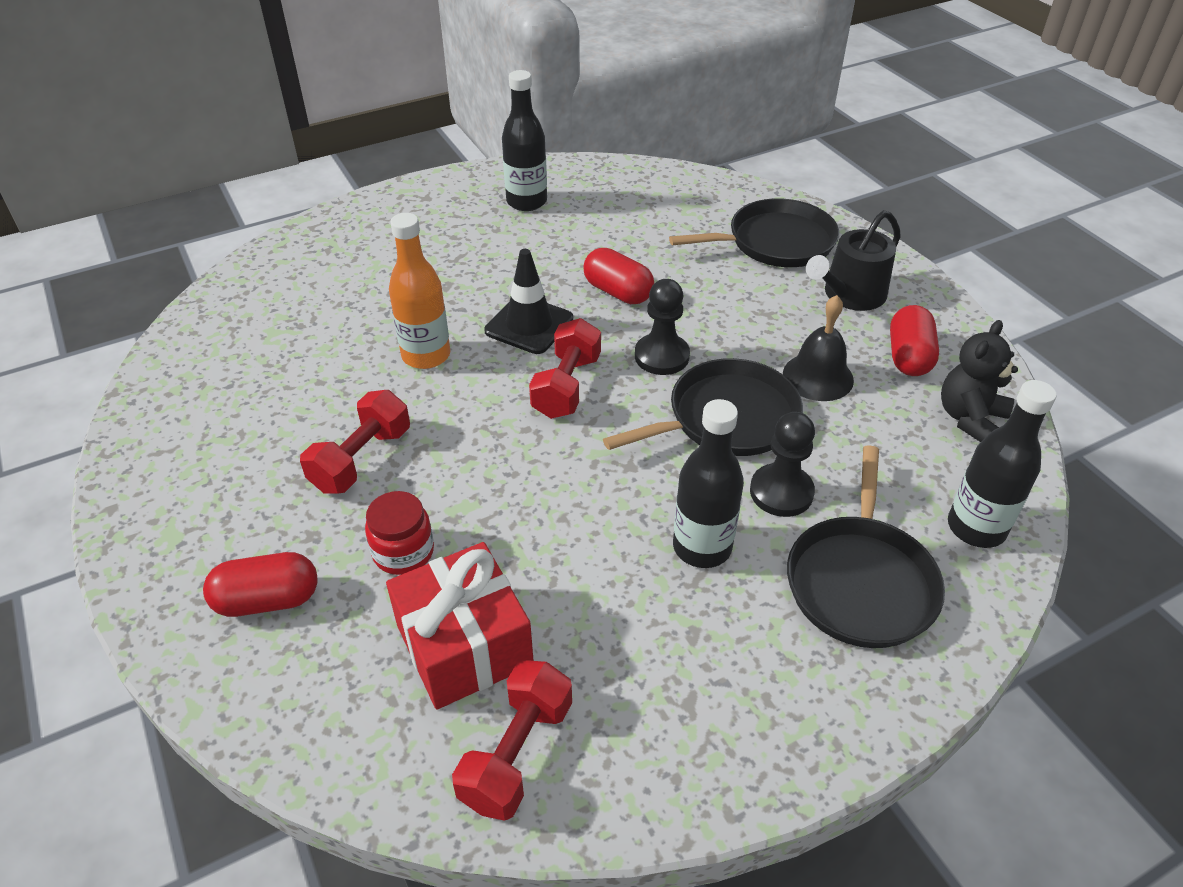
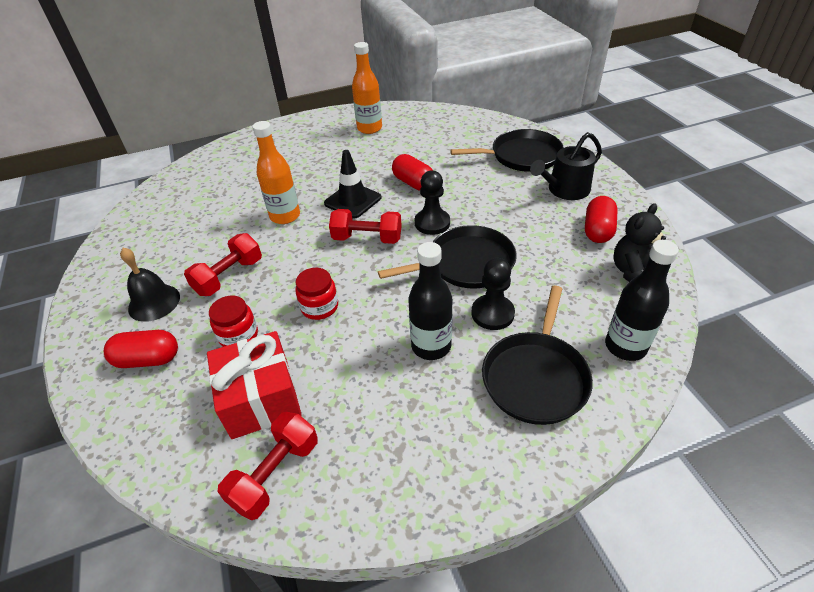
camera: 10 degrees right, 0 degrees up
(519, 499) = (319, 307): none -> red jar
(526, 202) = (369, 128): black bottle -> orange bottle
(567, 386) = (367, 238): red dumbbell -> red dumbbell turned 75 degrees clockwise
(818, 377) = (533, 240): black bell -> black bell (154, 302)

